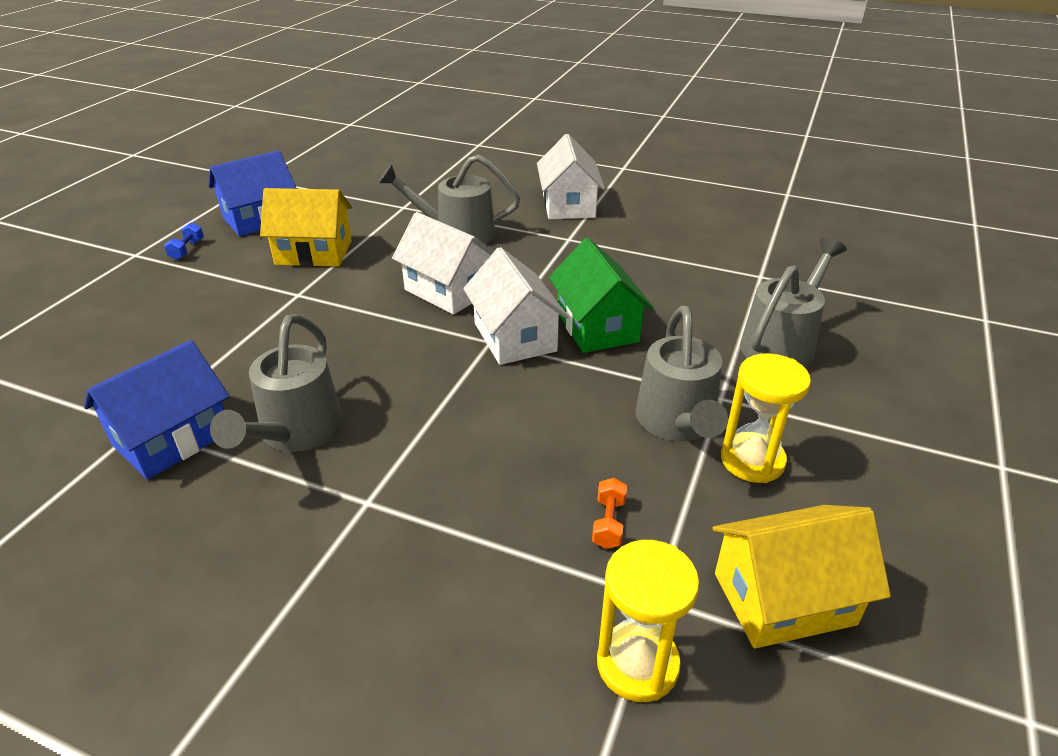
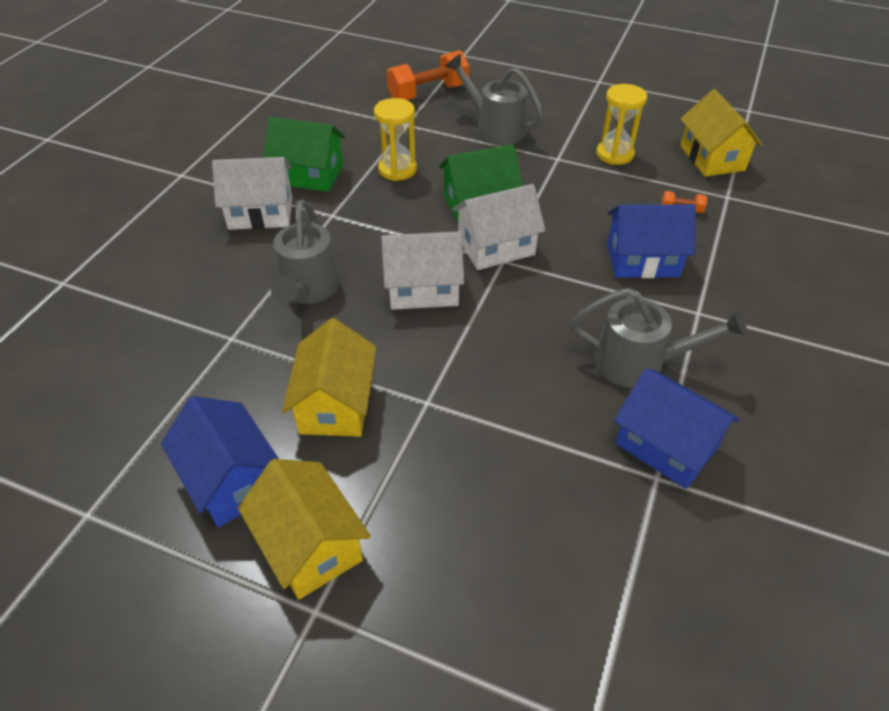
camera: 90 degrees left, 10 degrees up
(187, 250) = (310, 545): blue dumbbell -> yellow house
(448, 291) = (423, 289): white house -> white house turned 45 degrees clockwise
(483, 459) = (642, 260): none -> blue house
(636, 223) = (309, 175): none -> green house
(637, 664) = (769, 205): yellow hourglass -> yellow hourglass (397, 169)
(678, 424) = (587, 177): grey watering can -> none
(848, 290) = (428, 93): none -> orange dumbbell

